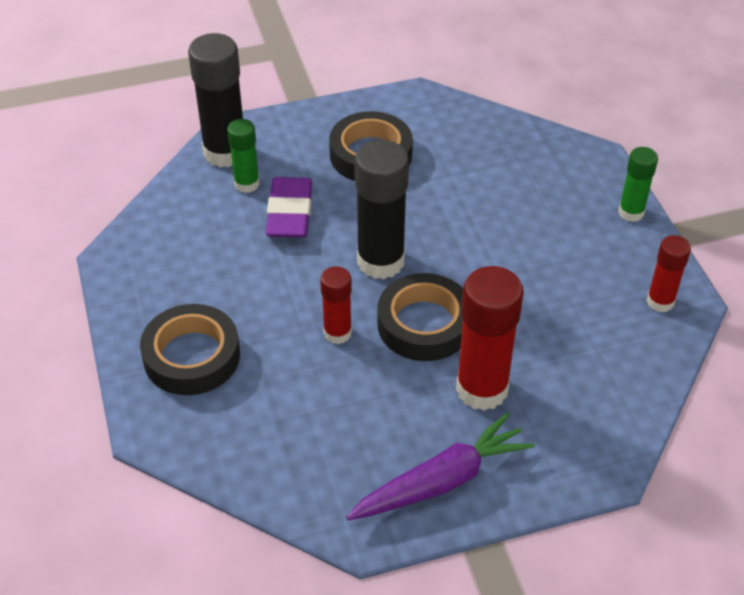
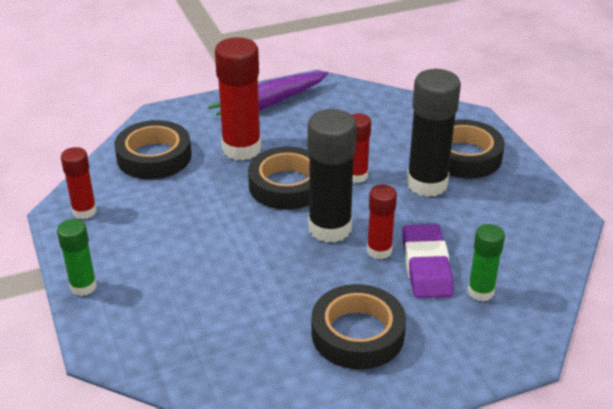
camera: 175 degrees right, 10 degrees down
(225, 152) = (519, 326): black glue stick -> black glue stick (427, 184)
(333, 232) = (379, 250): none -> red glue stick
(597, 383) = (154, 157): none -> black tape

